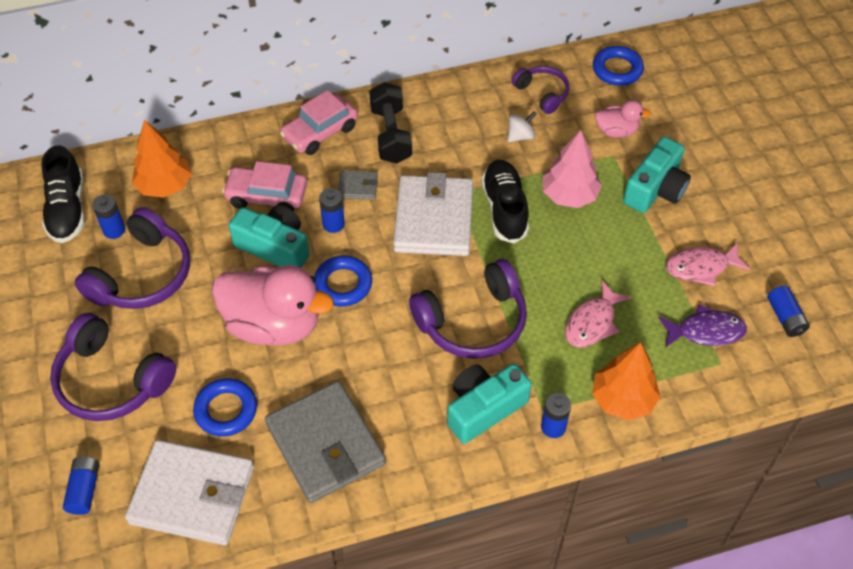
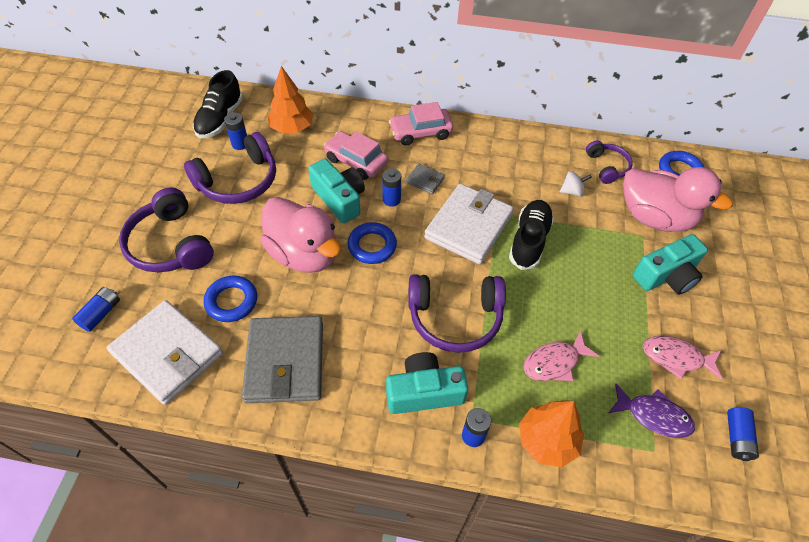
camera: 25 degrees right, 0 degrees up
(391, 135) = (471, 153): black dumbbell -> none
(569, 195) = (588, 251): pink tree -> none
(616, 131) = (655, 217): pink duck -> pink duck, size x2.05

